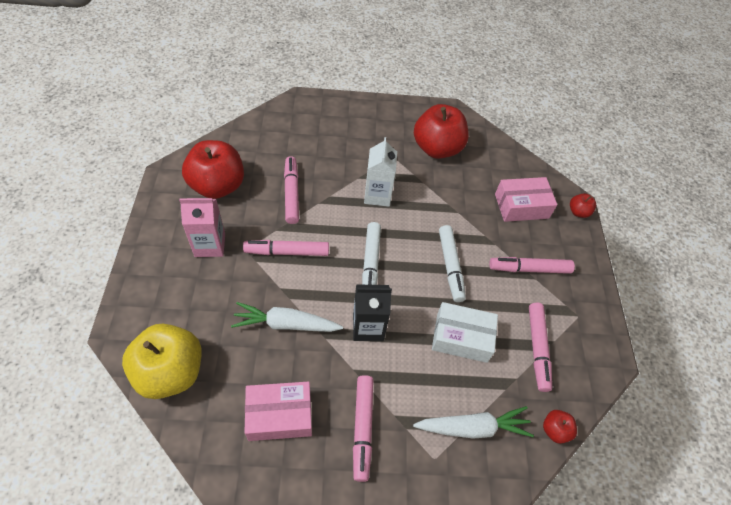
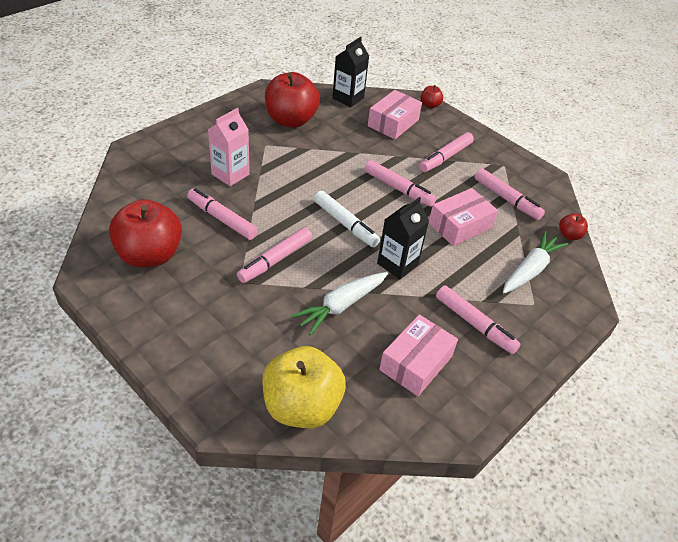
camera: 45 degrees left, 10 degrees down
(210, 245) = (205, 300): pink carton -> pink carton (230, 174)
(377, 195) = (290, 177): white carton -> none
(450, 266) = (398, 189): white marker -> pink marker
(461, 337) = (460, 225): white box -> pink box
(509, 159) = (348, 98): none -> black carton

